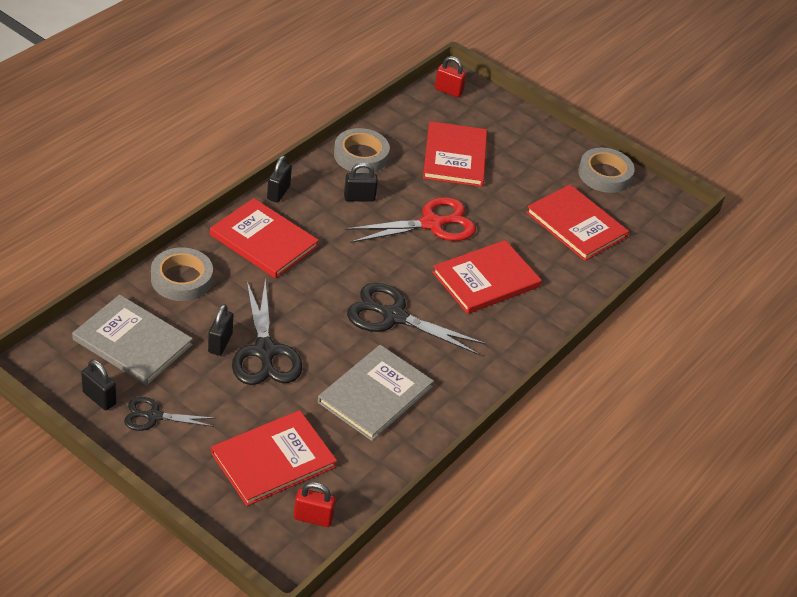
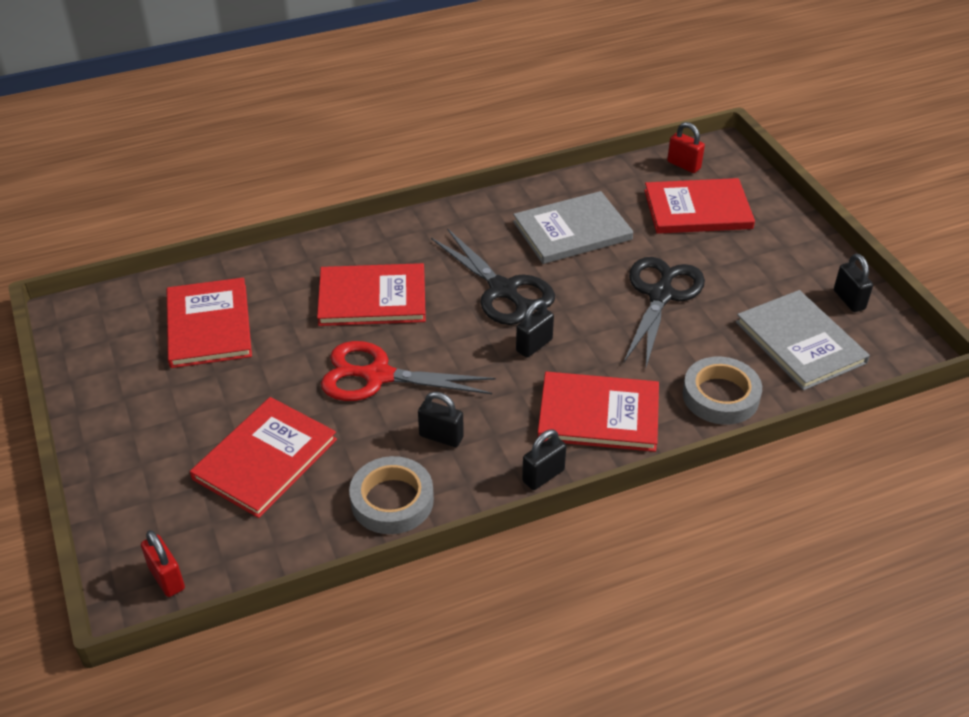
camera: 145 degrees left, 0 degrees up
(154, 416) = (797, 270): black scissors -> none
(220, 343) = (704, 316): black padlock -> black padlock (534, 345)
(264, 241) = (598, 414): red book -> red book turned 60 degrees counterclockwise
(604, 174) = (100, 375): grey tape -> none

